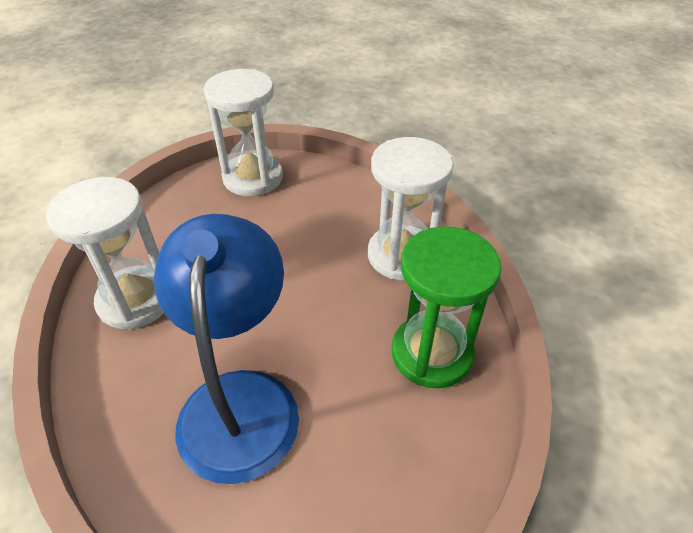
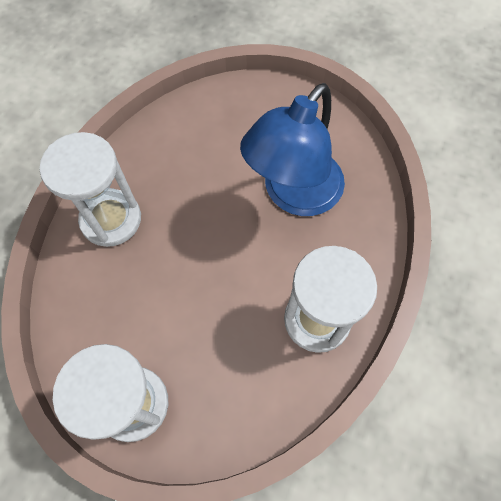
camera: 140 degrees left, 20 degrees up
(432, 353) = (170, 146): green hourglass -> none

